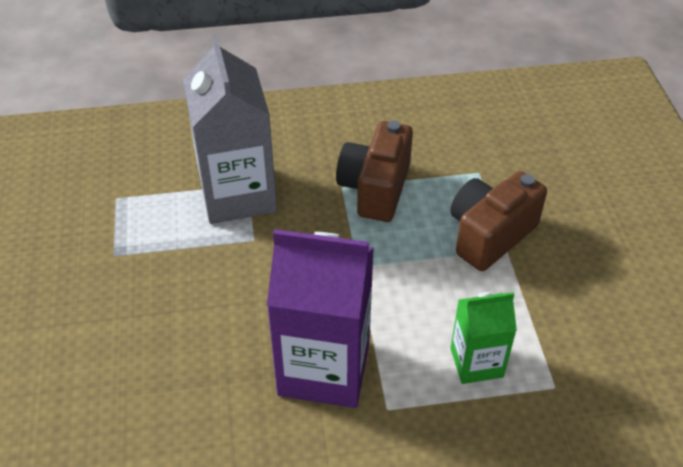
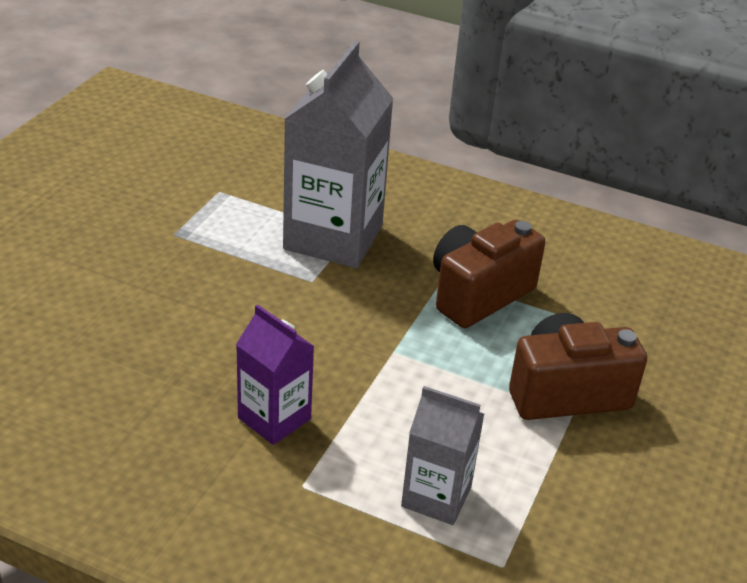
camera: 30 degrees right, 10 degrees down
(324, 368) = (274, 418): purple carton -> purple carton, size x0.55
(476, 362) = (436, 496): green carton -> grey carton

